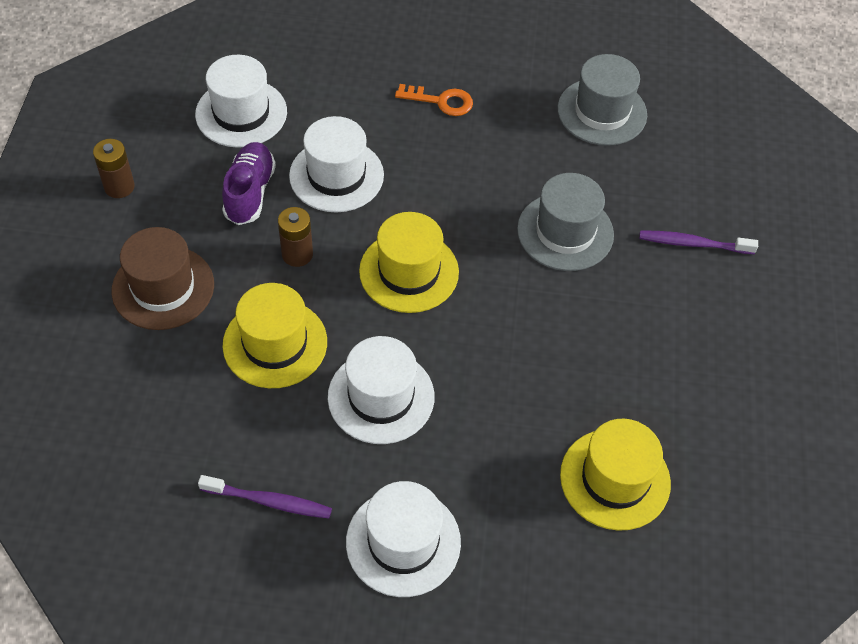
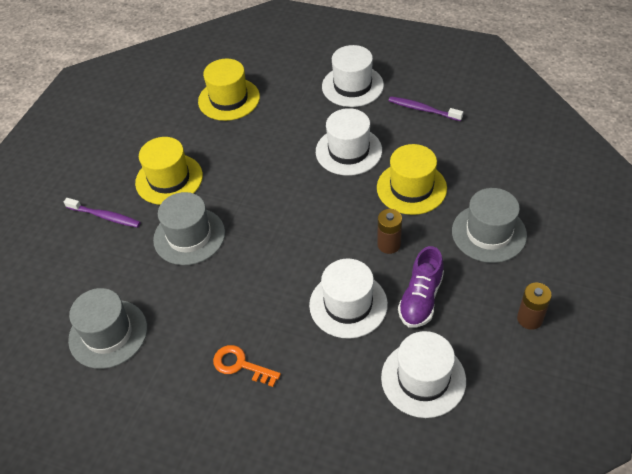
camera: 160 degrees left, 5 degrees down
(163, 287) = (489, 233): brown hat -> grey hat
(409, 272) = (311, 222): yellow hat -> yellow hat (169, 179)

